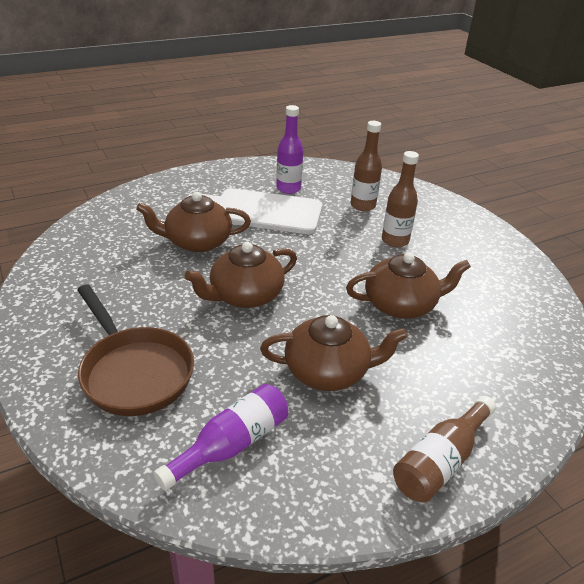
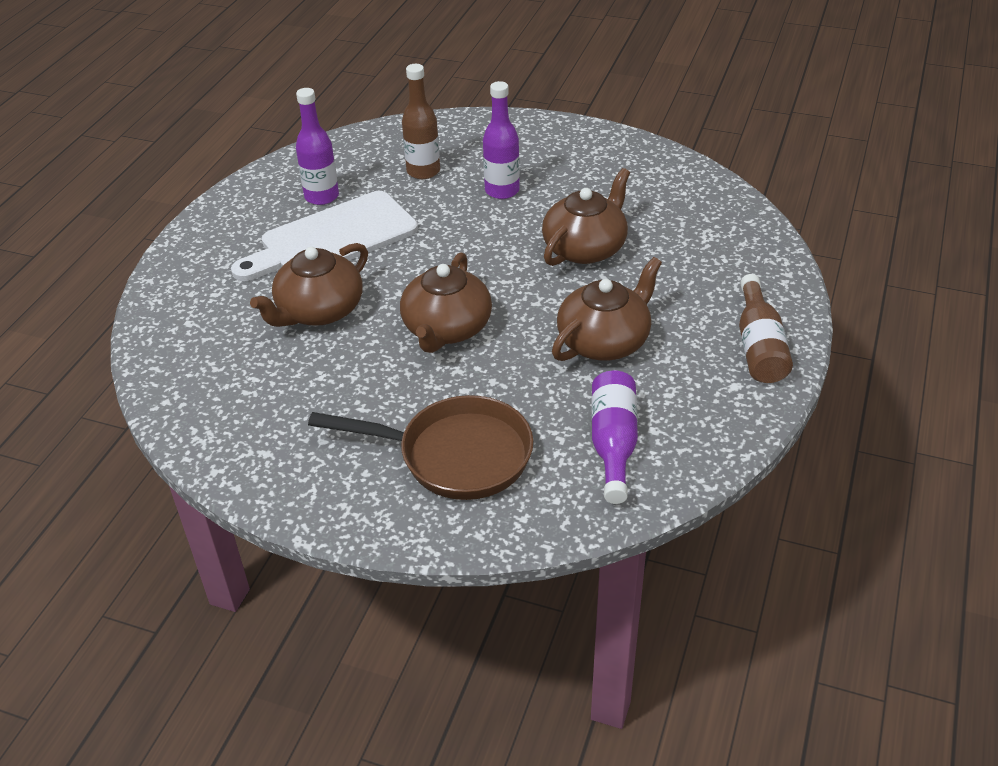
camera: 40 degrees left, 5 degrees up
(395, 241) = (502, 191): brown bottle -> purple bottle

